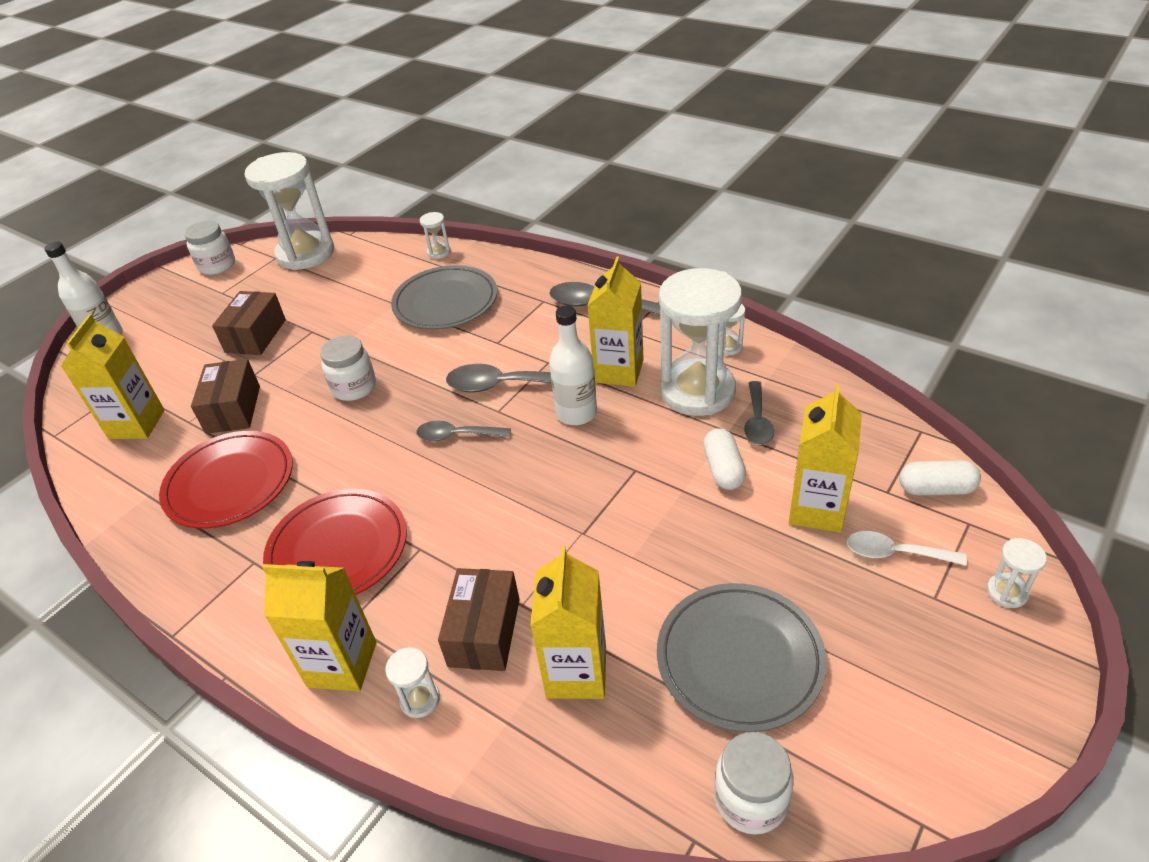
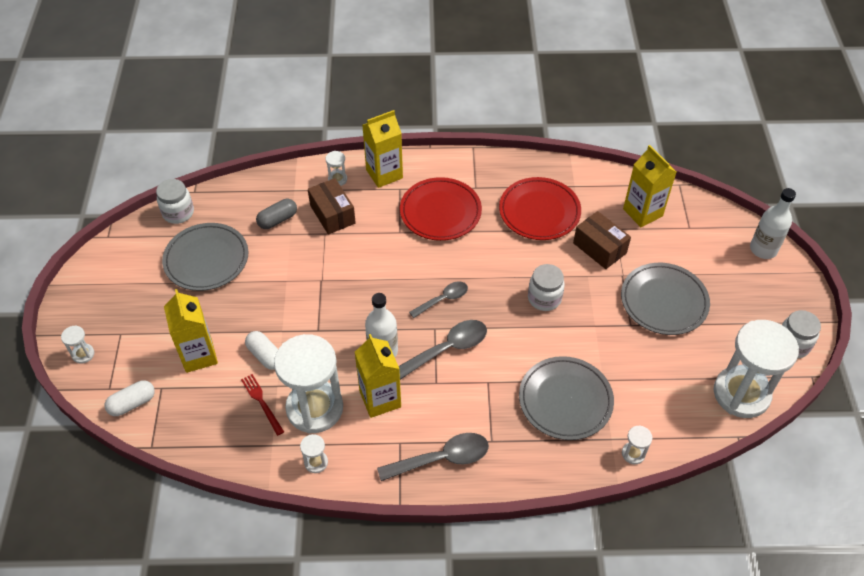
camera: 140 degrees right, 10 degrees up
(255, 336) = (664, 301): brown box -> grey plate
(576, 672) = (277, 220): yellow carton -> grey capsule
(757, 421) = (261, 402): grey spoon -> red fork
(895, 553) = (146, 349): white spoon -> none

